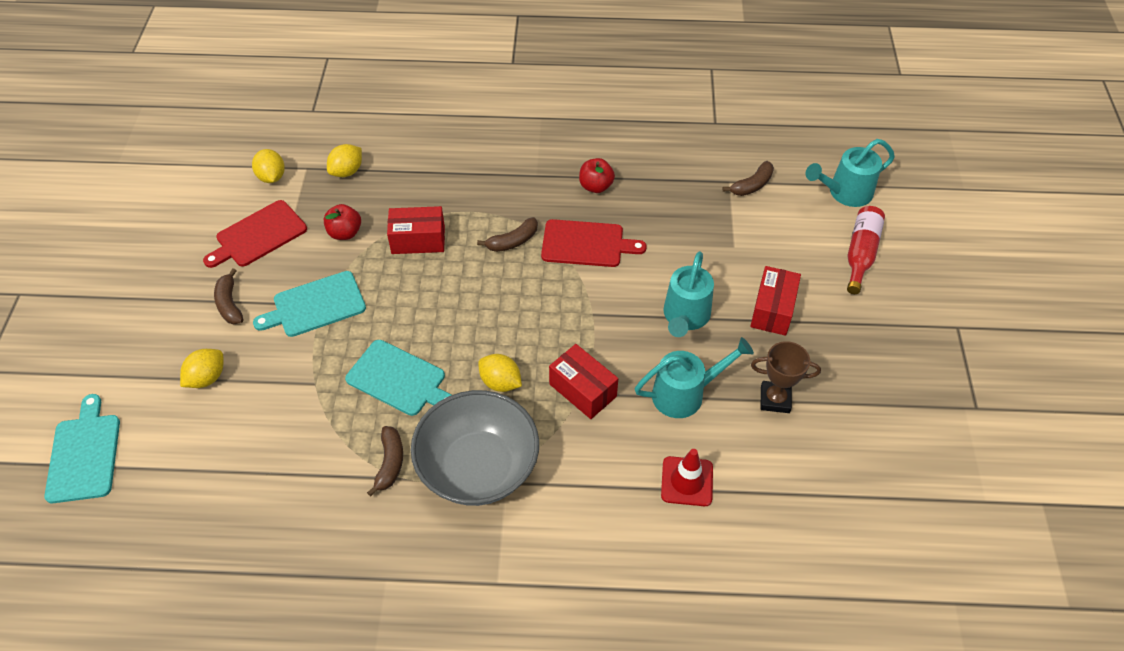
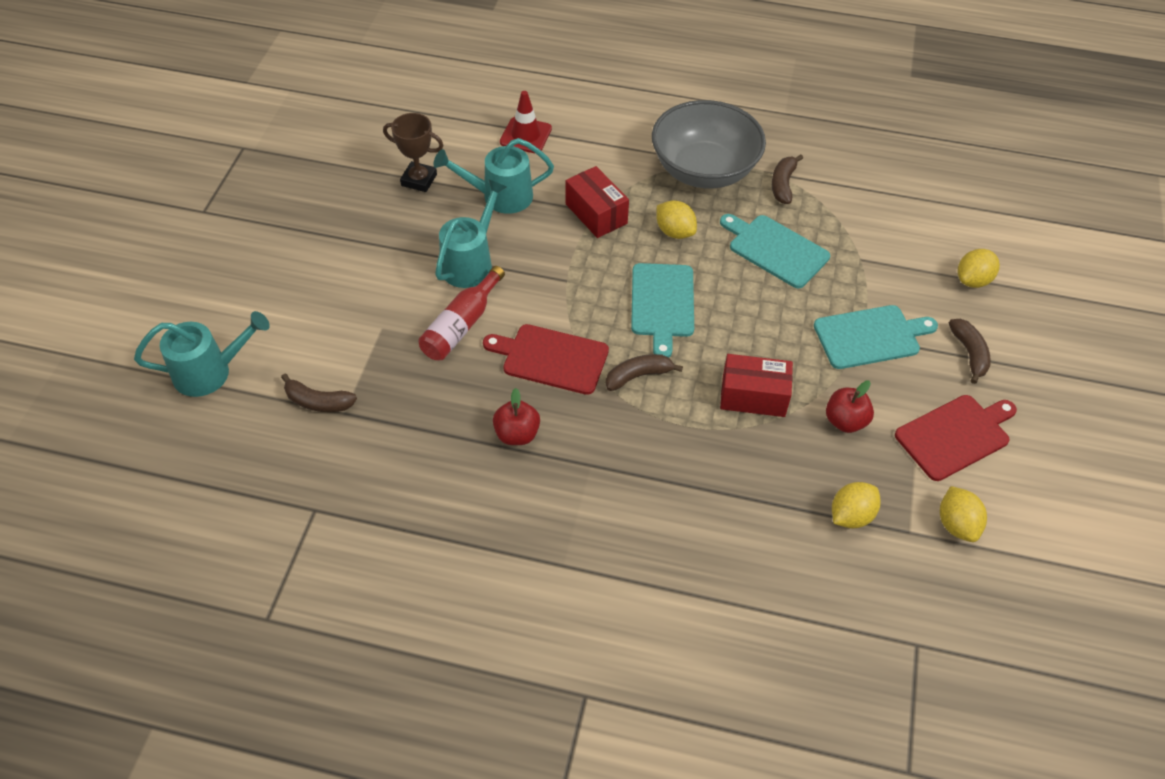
camera: 170 degrees left, 0 degrees up
(84, 454) = (1070, 232): turquoise cutting board -> turquoise cutting board (662, 304)
(752, 185) = (318, 402): brown banana -> brown banana turned 135 degrees counterclockwise
(772, 310) = (377, 255): red box -> none
(860, 254) = (245, 297): red bottle -> red bottle (461, 325)

